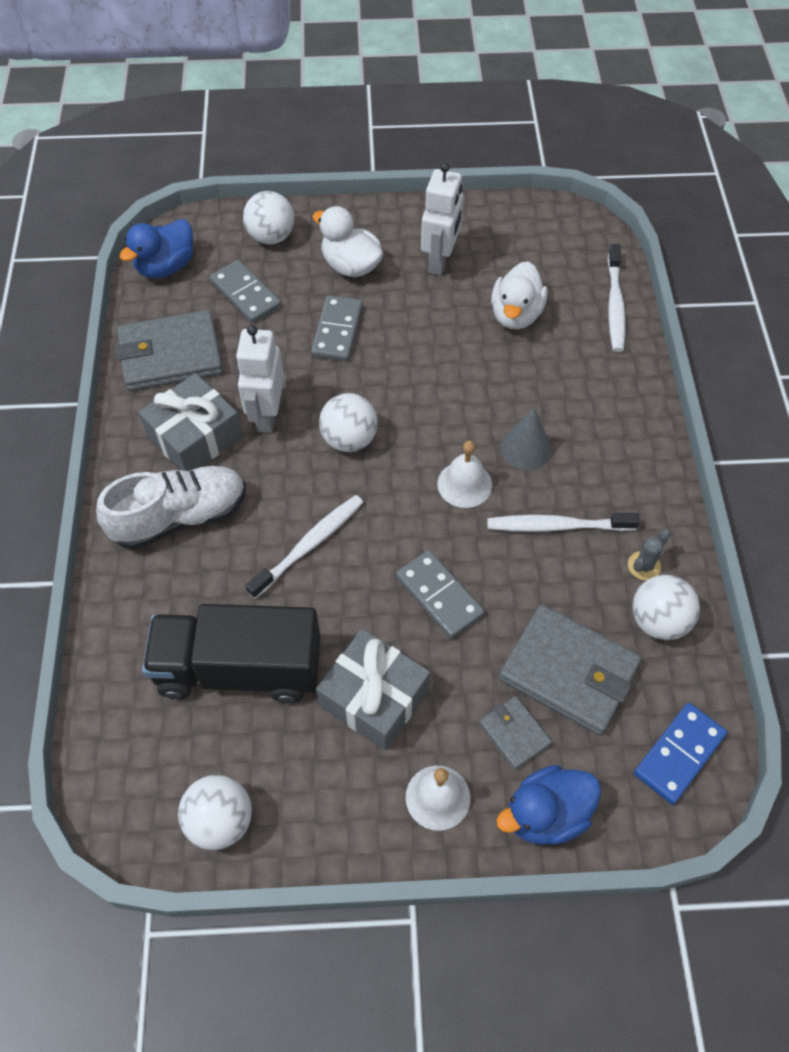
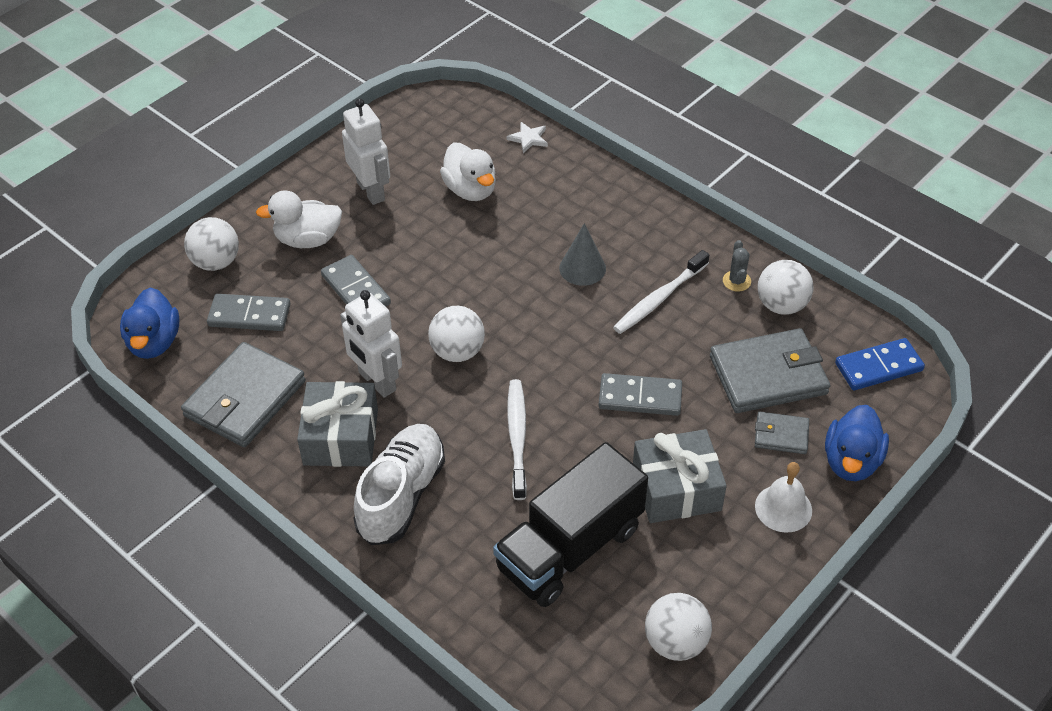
camera: 45 degrees left, 10 degrees down
(464, 484) = (571, 319): white bell -> none
(615, 305) = (528, 138): white toothbrush -> white star
(679, 754) = (878, 367): blue domino -> blue domino turned 75 degrees clockwise

